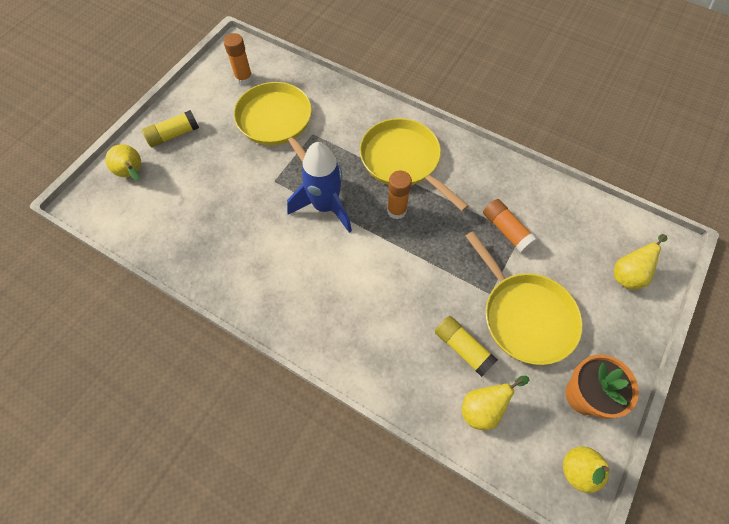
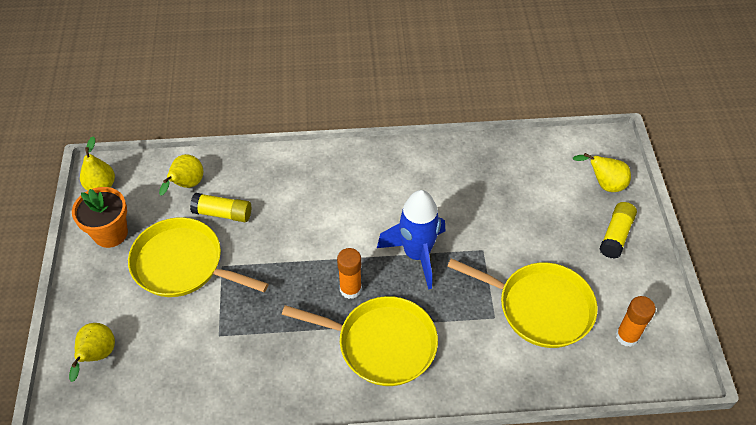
camera: 145 degrees right, 10 degrees down
(506, 230) = (235, 331): orange glue stick -> none

